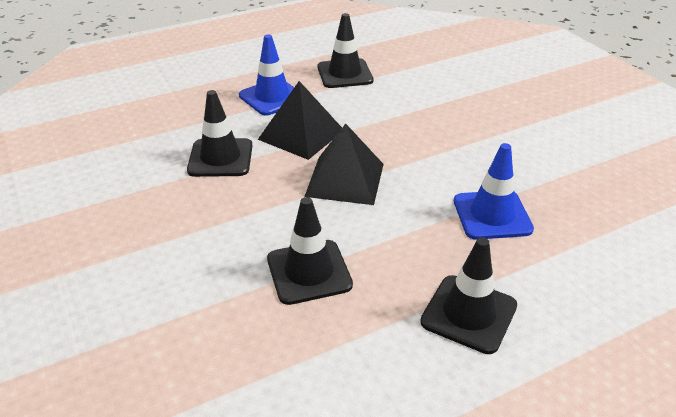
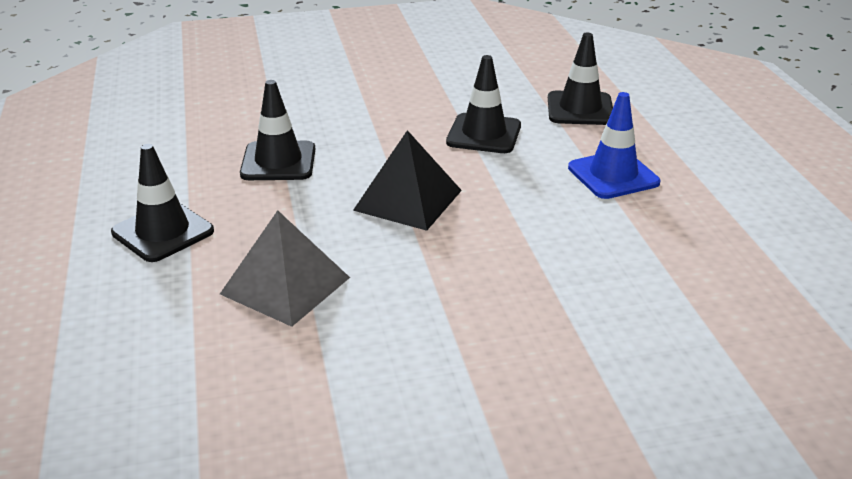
camera: 105 degrees right, 5 degrees down
(301, 134) = (514, 185): black pyramid -> none
(345, 74) = (676, 240): black traffic cone -> black traffic cone (580, 109)
(492, 215) = (285, 285): blue traffic cone -> grey pyramid

